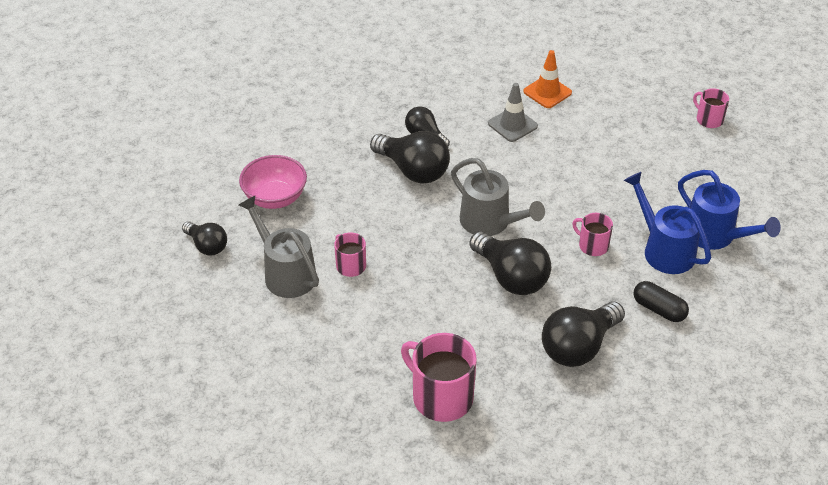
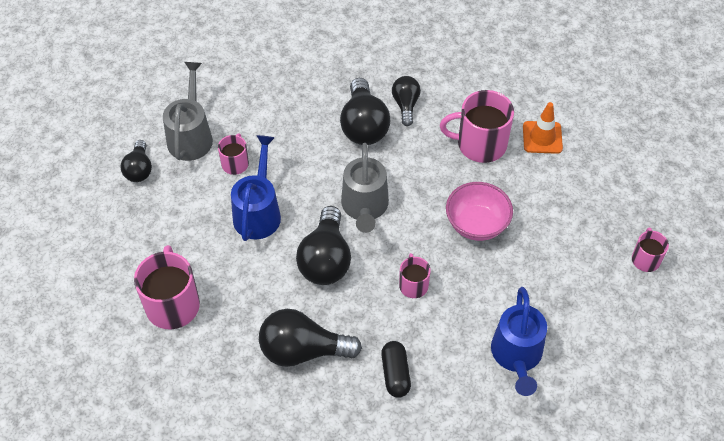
camera: 45 degrees right, 10 degrees up
(207, 246) = (170, 79): black light bulb -> black light bulb (139, 169)
(275, 198) = (250, 76): pink bowl -> pink bowl (476, 224)
(512, 125) = (480, 144): grey traffic cone -> pink mug
(663, 249) = (461, 332): blue watering can -> blue watering can (258, 212)

